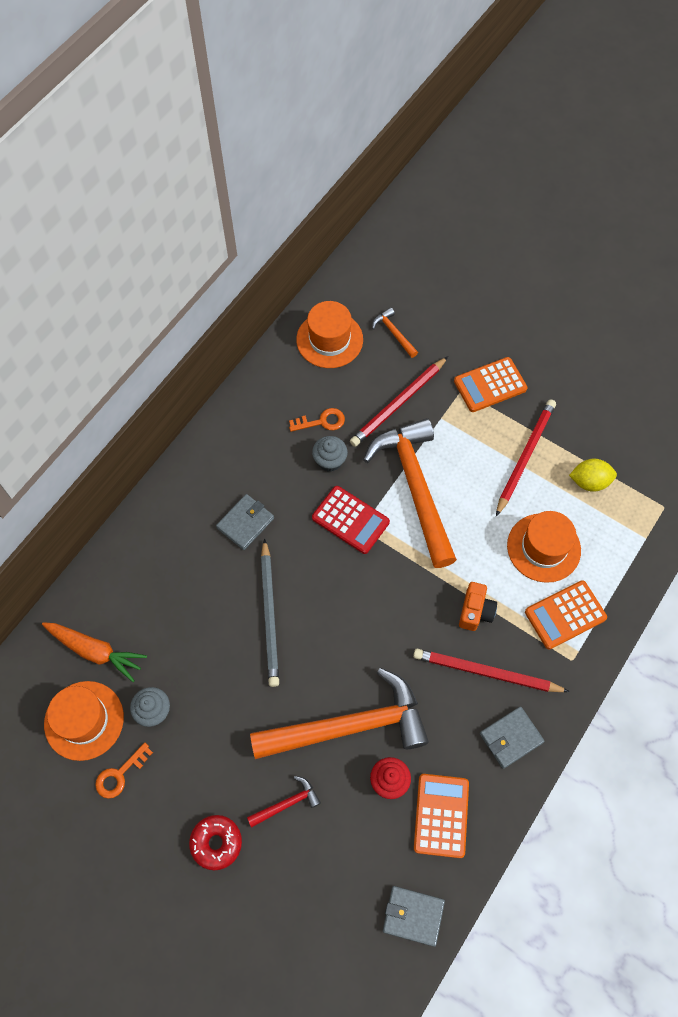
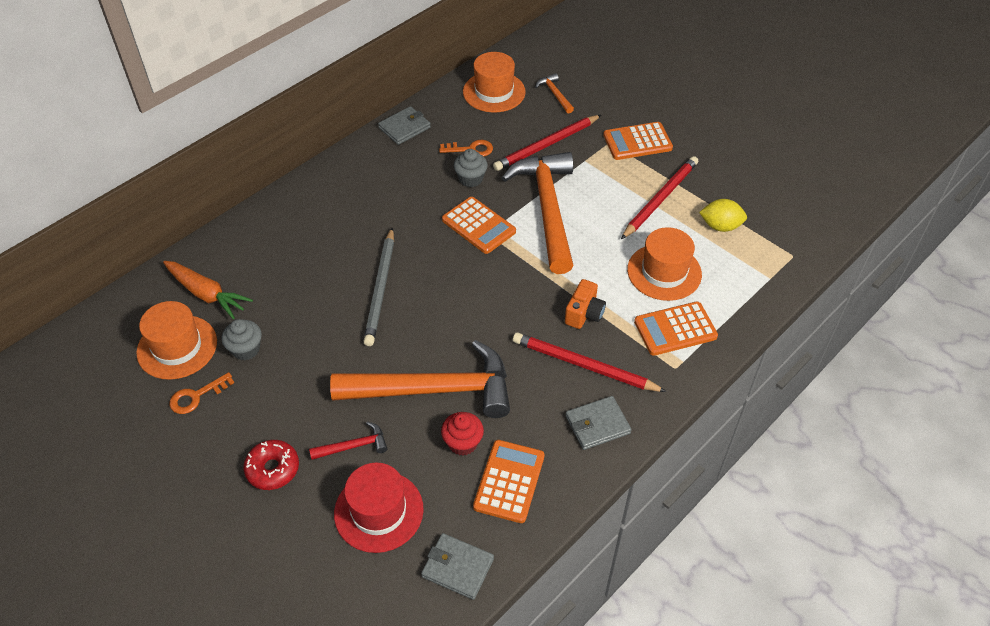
camera: 10 degrees right, 15 degrees down
(245, 523) = (378, 215): grey wallet -> grey wallet (404, 128)
(327, 870) = (378, 511): none -> red hat
(350, 520) = (478, 226): red calculator -> orange calculator

